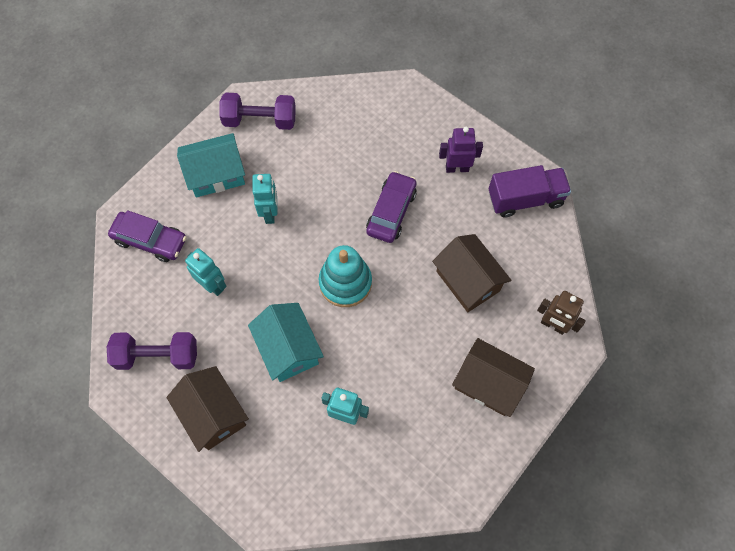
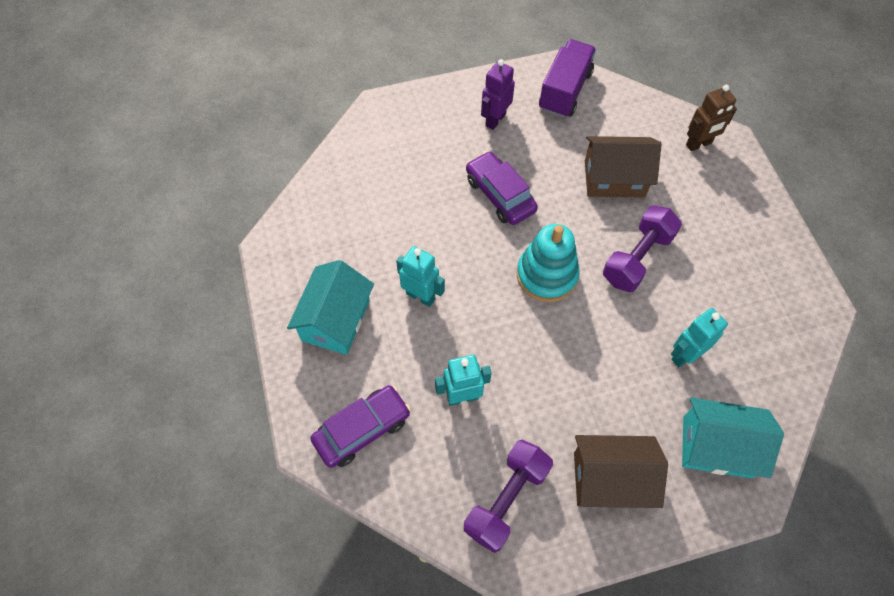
camera: 55 degrees left, 5 degrees down
(260, 120) = (307, 244): purple dumbbell -> purple dumbbell (637, 258)
(288, 349) = (583, 366): turquoise house -> turquoise house (717, 446)
(489, 383) = (724, 222): brown house -> none

